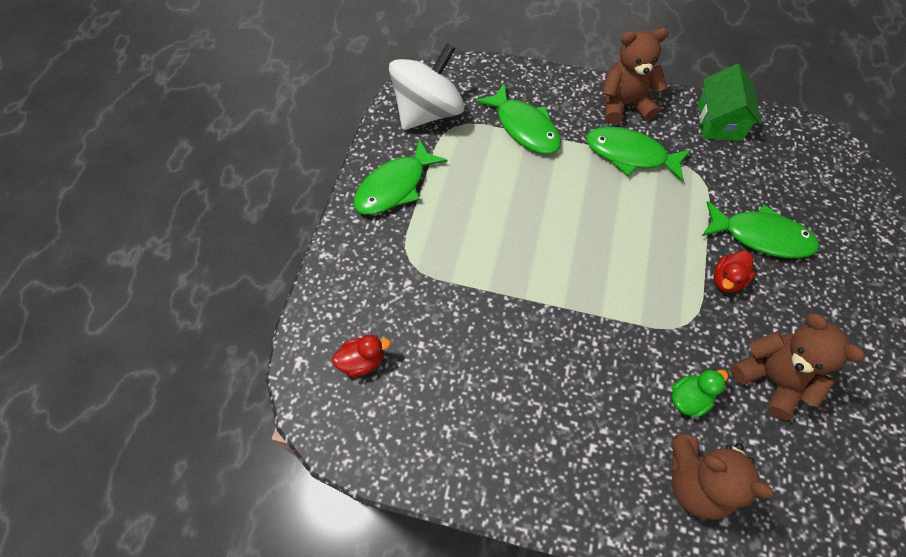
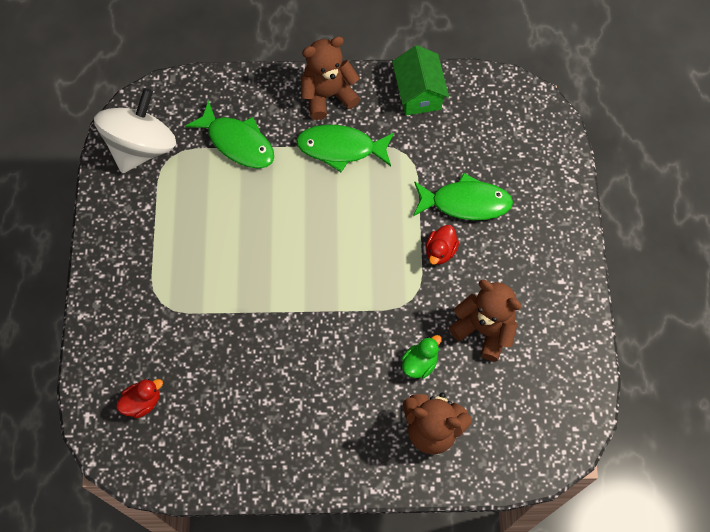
camera: 15 degrees left, 5 degrees up
(394, 186) = (129, 233): green fish -> none

